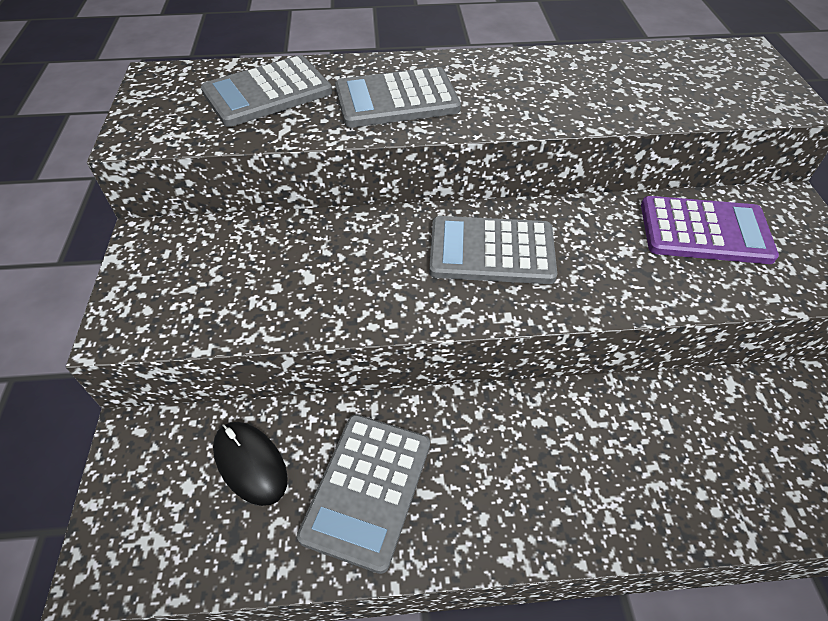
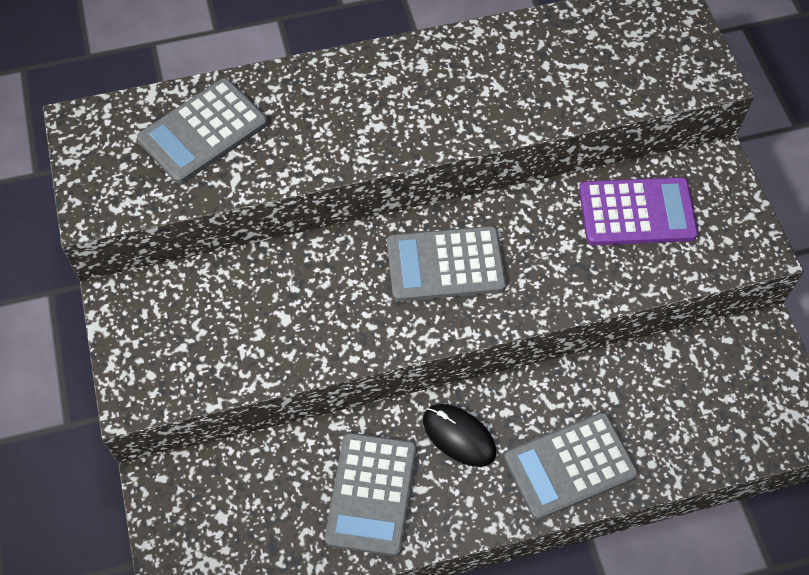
camera: 10 degrees left, 10 degrees up
(250, 464) = (268, 489): black mouse -> black mouse (459, 436)
(396, 99) = (333, 123): grey calculator -> grey calculator (570, 465)

